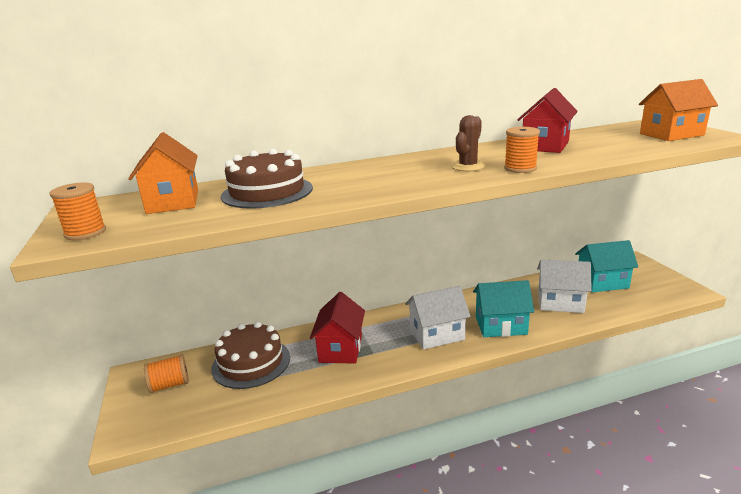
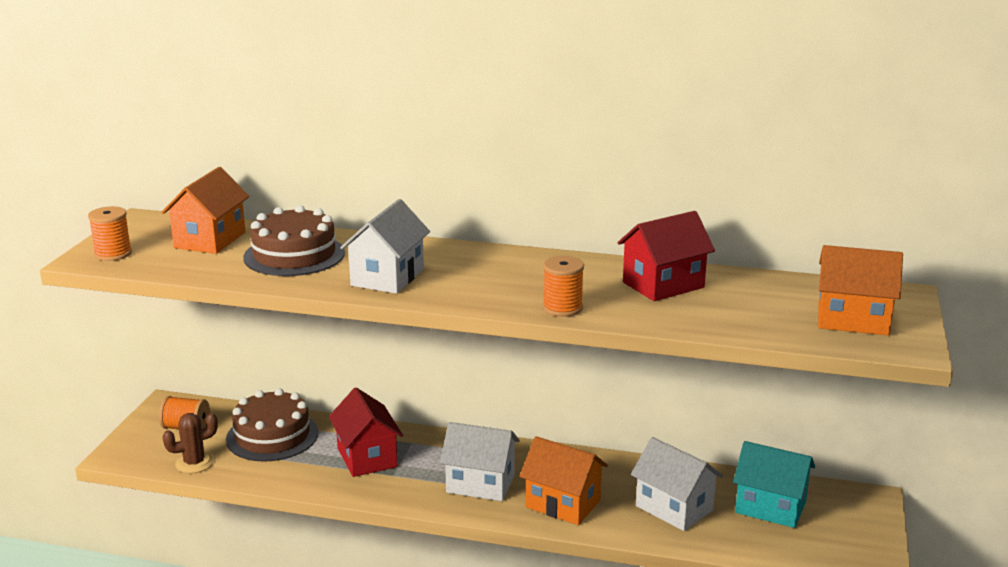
camera: 30 degrees right, 0 degrees up
(341, 349) = (367, 457): red house -> red house turned 60 degrees counterclockwise
(368, 185) = (387, 277): none -> white house
(468, 166) = (519, 287): brown cactus -> brown cactus (194, 463)
(501, 326) = (563, 504): turquoise house -> orange house

